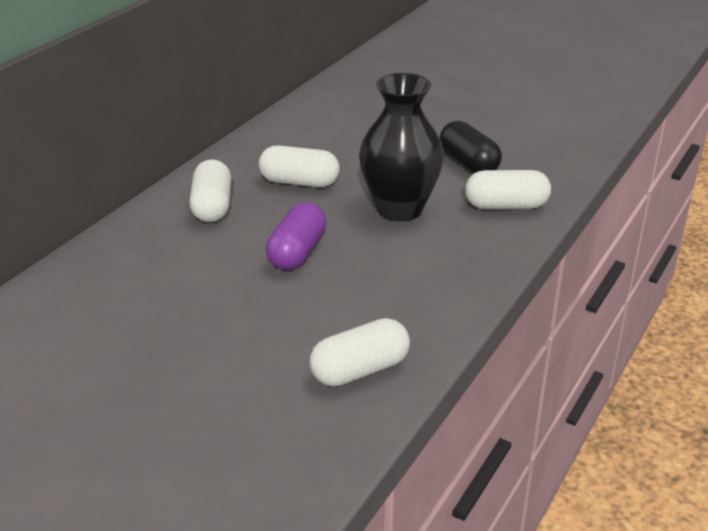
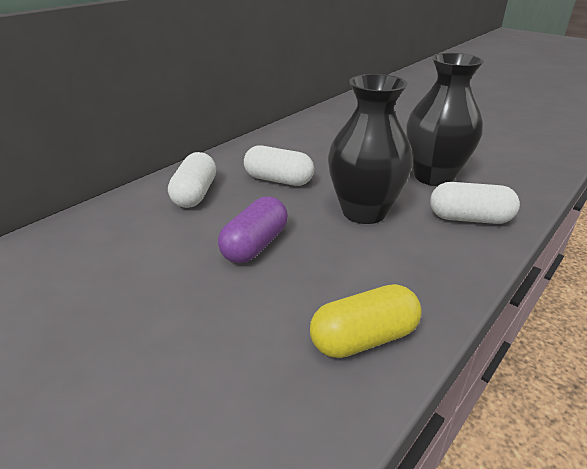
camera: 10 degrees right, 0 degrees up
(360, 370) = (281, 408): white capsule -> none
(417, 317) = (363, 338): none -> yellow capsule
(468, 163) = (434, 176): black capsule -> black vase

